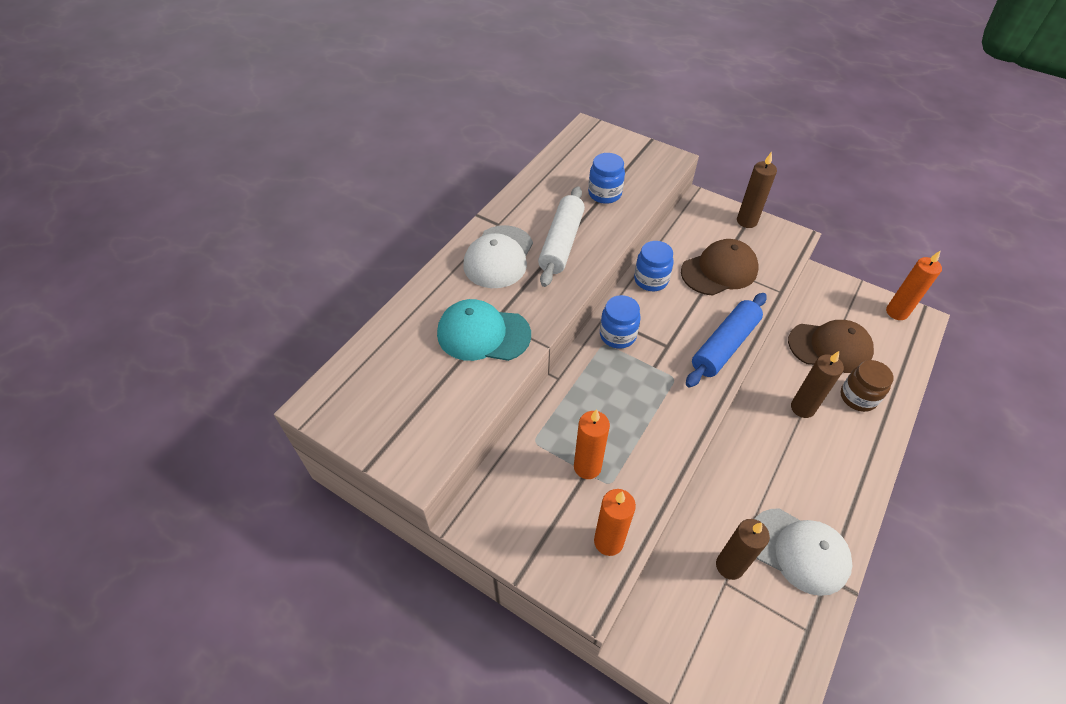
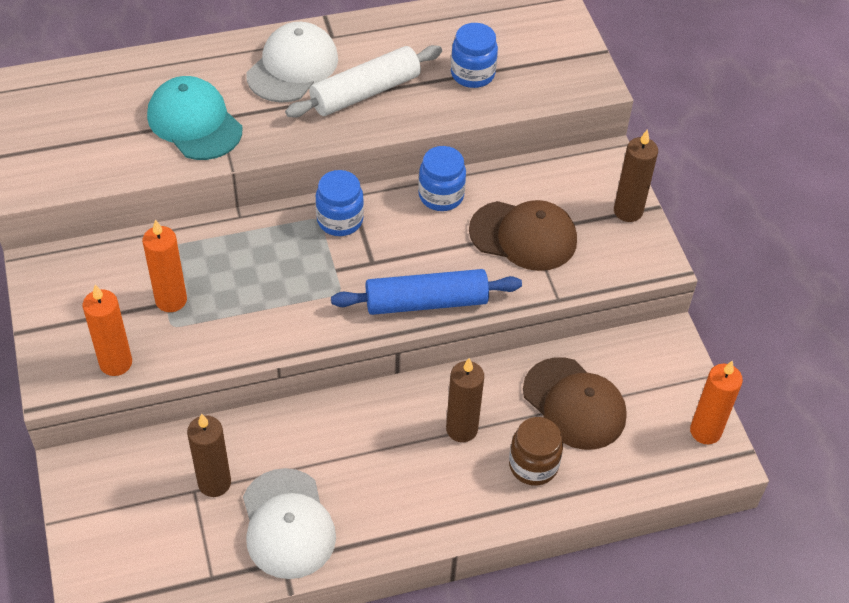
camera: 40 degrees right, 0 degrees up
(498, 257) = (292, 67): white cap -> white cap turned 150 degrees clockwise

